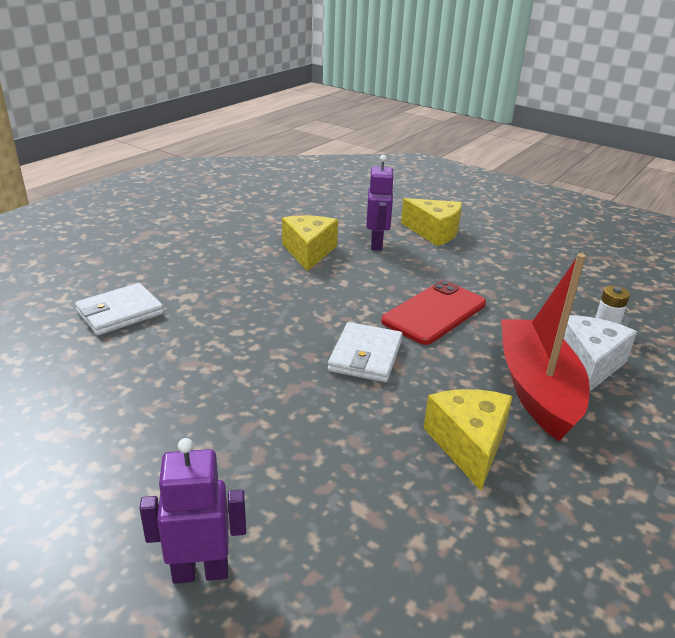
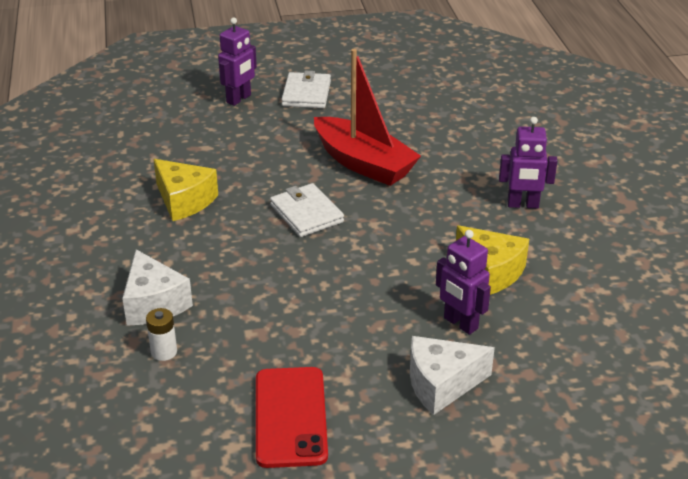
camera: 135 degrees right, 5 degrees up
(120, 313) = (488, 146): white wallet -> white wallet (306, 94)
(204, 267) = (523, 205): none -> purple robot
(434, 232) = (441, 384): yellow cheese -> white cheese
(434, 313) = (309, 277): red phone -> red phone (290, 417)
(537, 389) = (175, 259): red boat -> red boat (363, 163)

